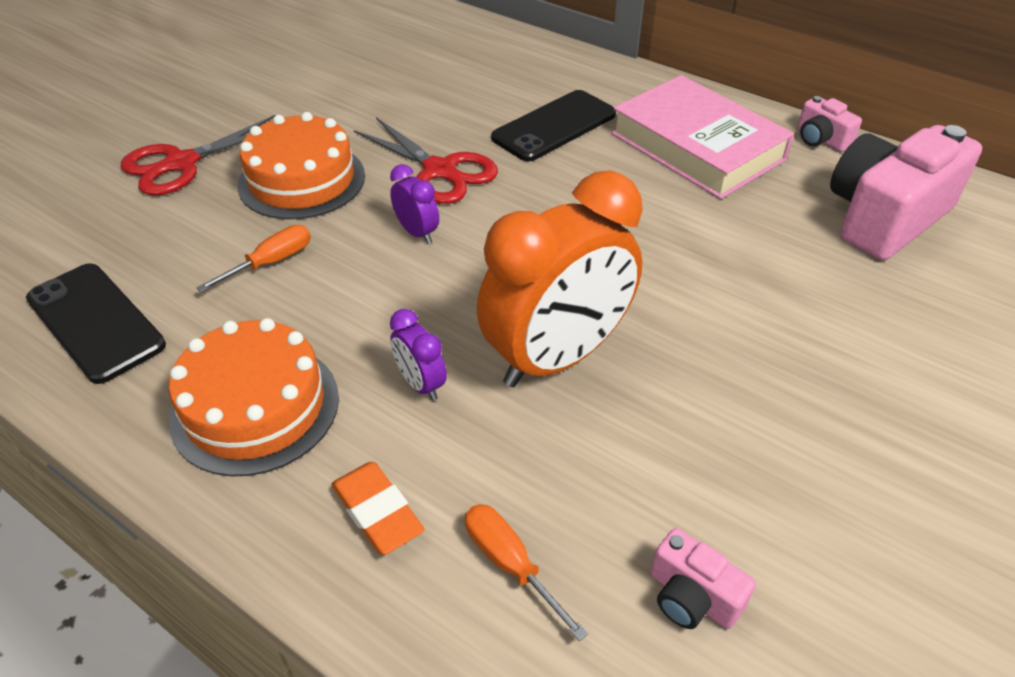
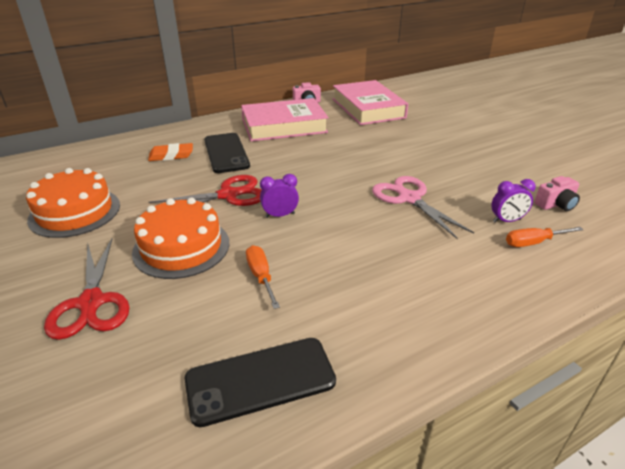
camera: 65 degrees left, 10 degrees down
(255, 407) = (397, 306): orange cake -> orange cake (75, 212)
(377, 512) = (493, 275): orange eraser -> orange eraser (171, 155)
(421, 384) = (407, 241): purple clock -> purple clock (506, 221)
(557, 357) = (409, 198): orange clock -> pink scissors
(884, 217) = (368, 108): pink camera -> pink book

